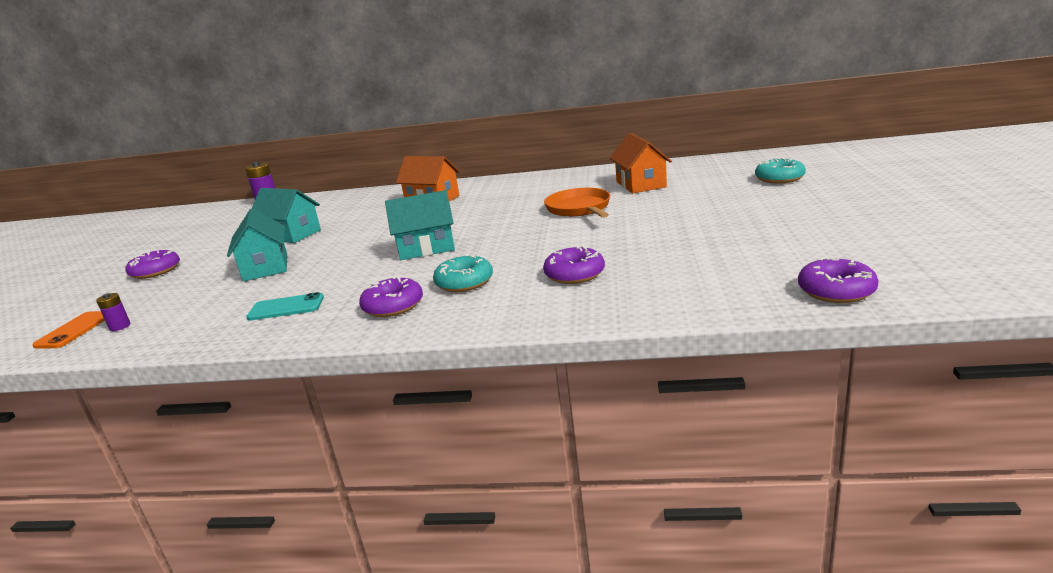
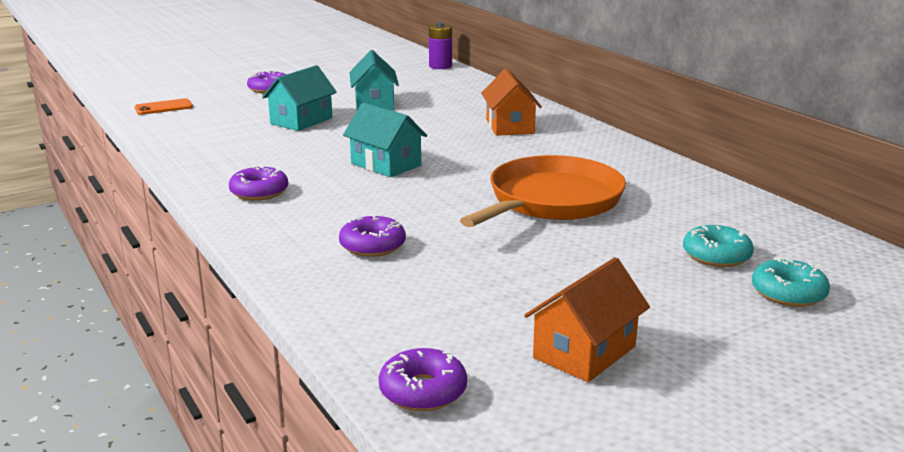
camera: 50 degrees right, 0 degrees up
(120, 326) = (176, 118): purple battery -> none
(286, 307) = (234, 156): turquoise phone -> none
(464, 282) = (322, 204): turquoise donut -> turquoise donut (716, 255)
(579, 208) = (551, 200): orange pan -> orange pan, size x1.61
(641, 184) = (667, 212): orange house -> orange house (584, 352)

